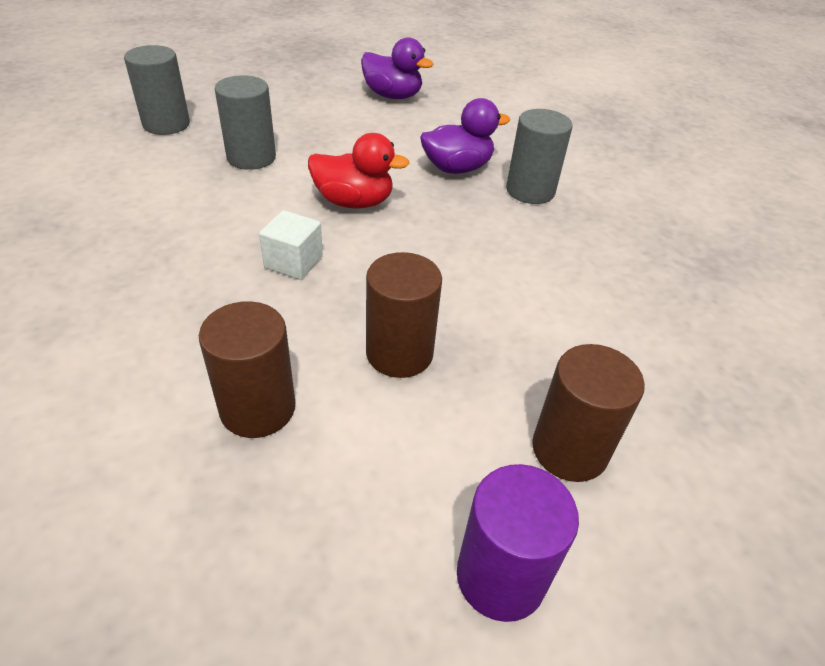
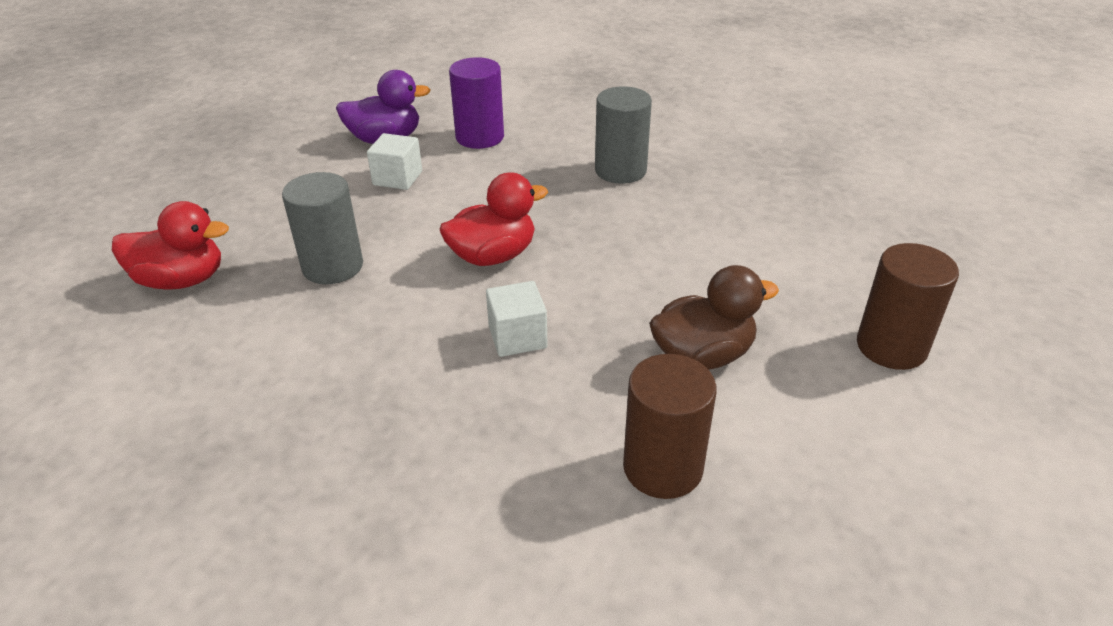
camera: 35 degrees left, 5 degrees down
(166, 124) = (182, 280): grey cylinder -> red duck
(365, 123) = (397, 178): none -> white cube
(399, 353) = (702, 355): brown cylinder -> brown duck
(457, 168) = (537, 180): purple duck -> none
(500, 576) = (958, 454): purple cylinder -> purple cylinder (480, 137)

